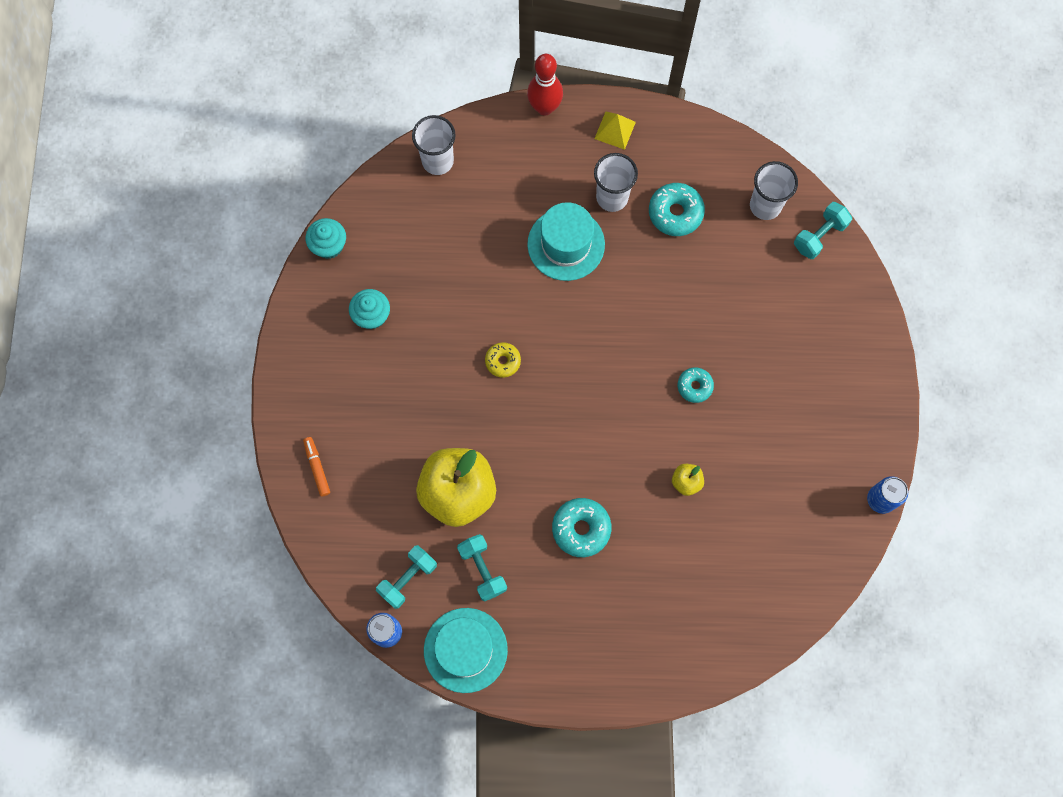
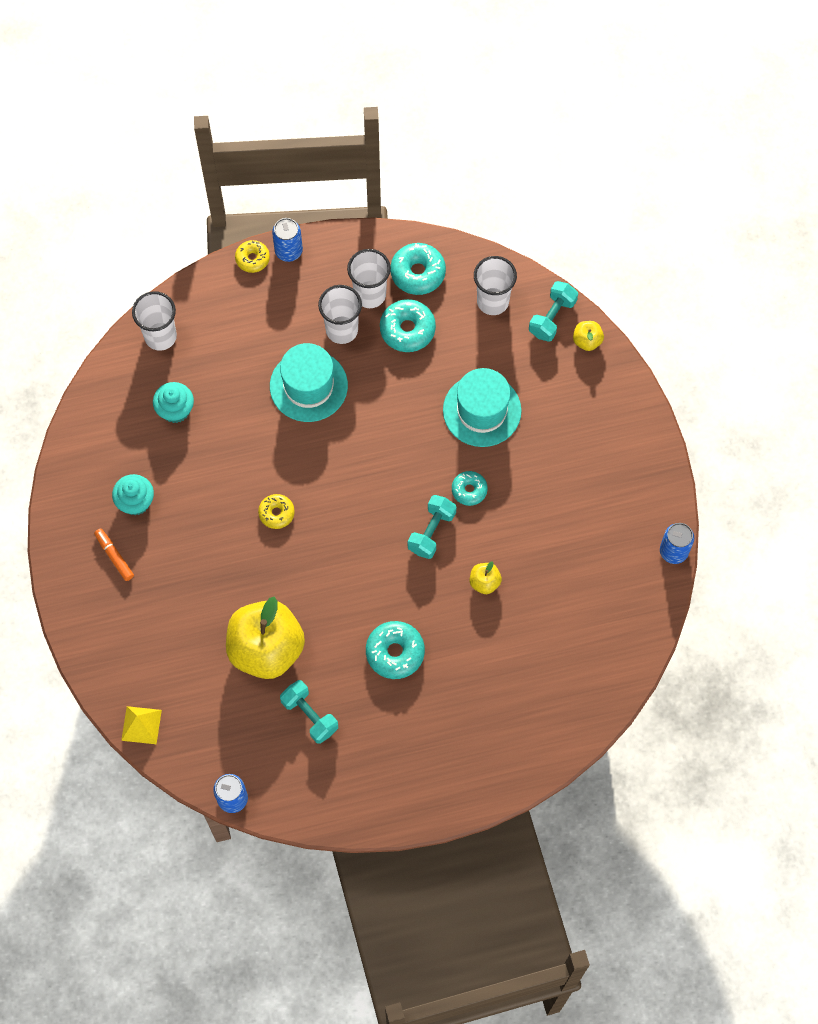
camera: 15 degrees left, 5 degrees down
(317, 467) = (121, 661): orange marker -> orange marker (114, 556)
(329, 246) = (74, 445): turquoise cupcake -> turquoise cupcake (175, 410)
(408, 579) = (239, 743): turquoise dumbbell -> turquoise dumbbell (431, 532)
(465, 650) = (313, 795): turquoise hat -> turquoise hat (482, 410)
(544, 107) = (252, 259): red bowling pin -> yellow donut
(581, 108) = (288, 251): none -> blue can
(615, 130) = (327, 264): yellow pyramid -> yellow pyramid (141, 725)
(648, 169) = (370, 294): none -> white cup
(699, 160) = (418, 273): none -> turquoise donut
(847, 267) = (587, 341): none -> yellow apple

